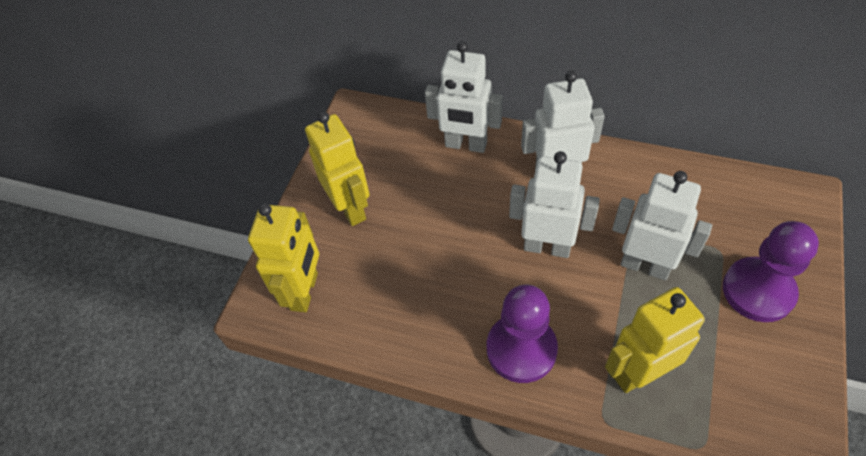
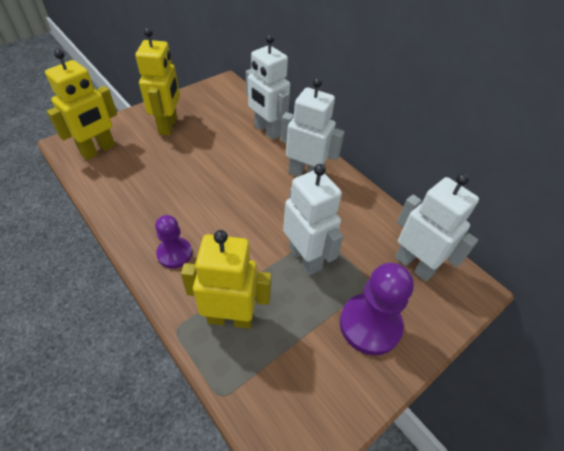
camera: 25 degrees right, 5 degrees down
(521, 349) = (174, 253): purple pawn -> purple pawn, size x0.62
(547, 247) = (254, 209): white robot -> white robot (414, 265)

